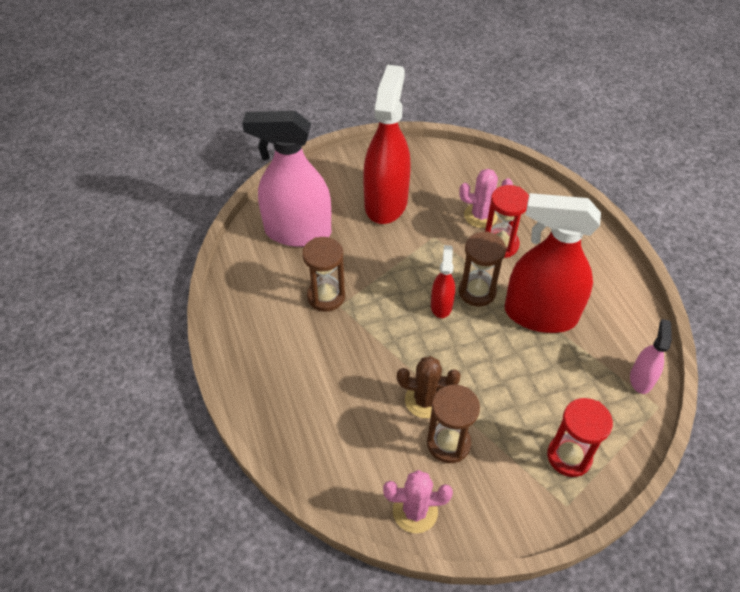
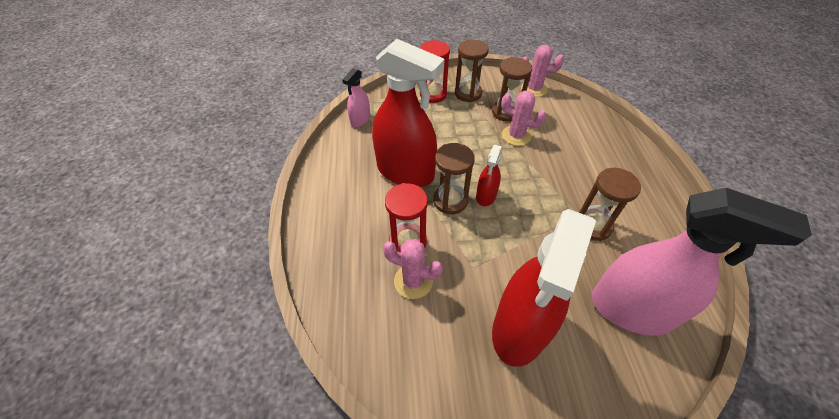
camera: 165 degrees left, 0 degrees up
(425, 400) = (516, 136): brown cactus -> pink cactus
(517, 472) = (468, 93): none -> brown hourglass

